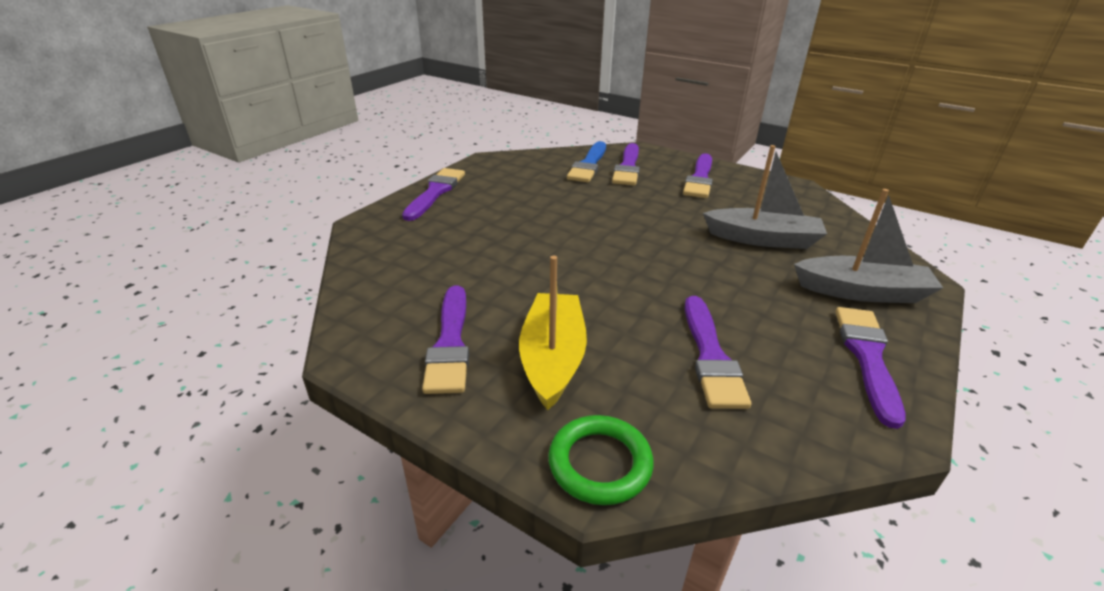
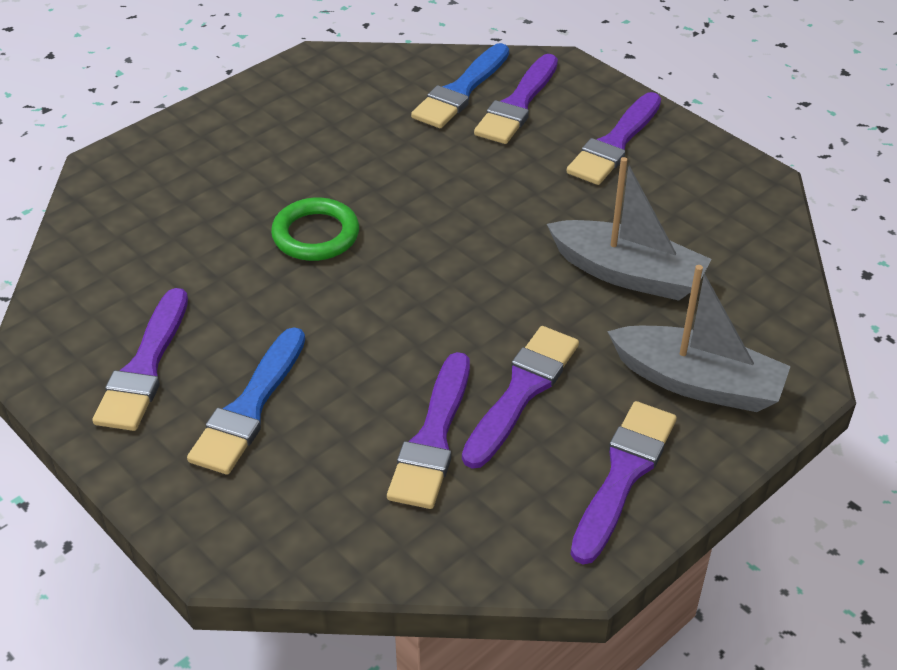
camera: 15 degrees right, 10 degrees up
(435, 192) = (215, 119): purple brush -> purple brush (522, 391)
(552, 359) = (249, 407): yellow boat -> blue brush
(600, 463) = (239, 535): green ring -> green ring (316, 235)

